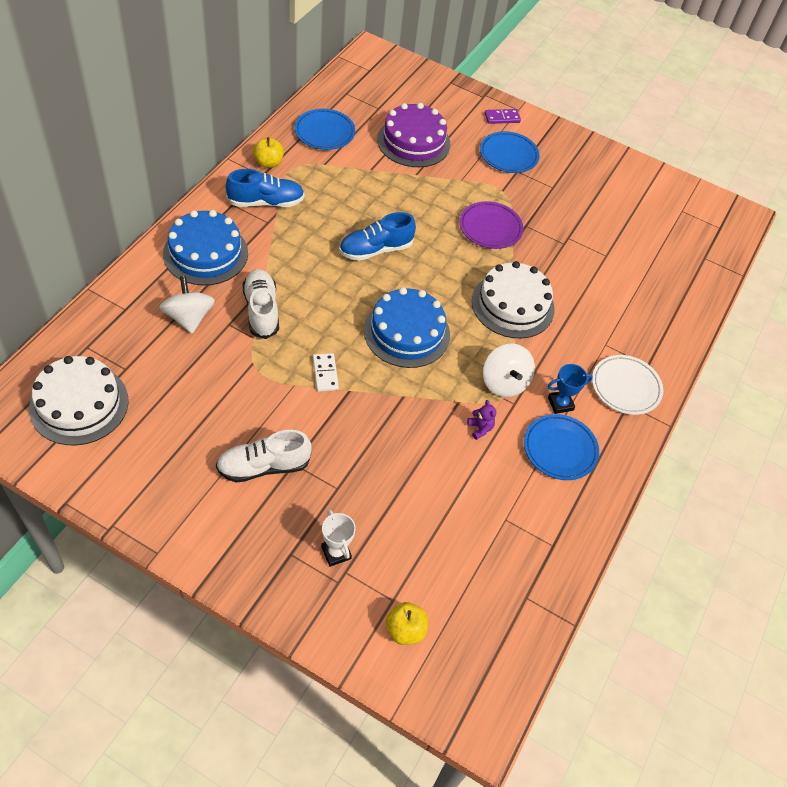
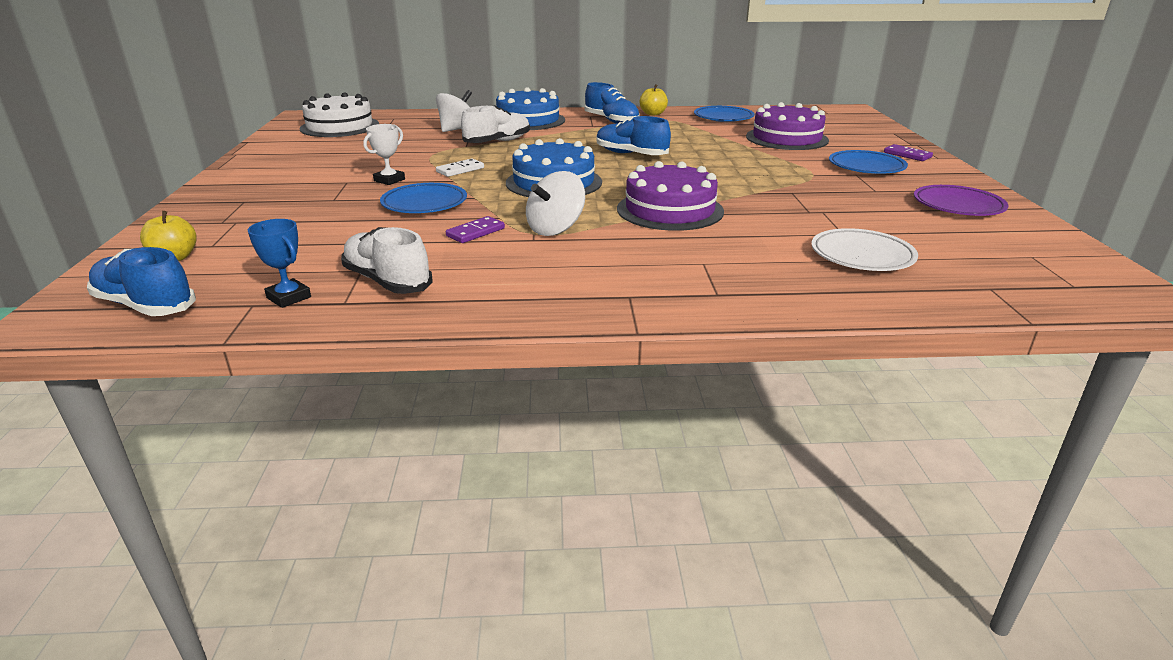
camera: 65 degrees right, 25 degrees down
(263, 466) = (333, 175): white shoe -> white shoe (387, 281)
(336, 552) = (256, 214): white trophy -> white trophy (389, 180)
(480, 428) = (475, 232): purple teddy bear -> purple domino
(490, 228) = (752, 181): purple plate -> purple plate (958, 206)
(490, 661) = (145, 306): none -> blue shoe
(513, 305) = (670, 210): white cake -> purple cake
(560, 404) = (568, 260): blue trophy -> blue trophy (289, 297)
(560, 449) = (498, 274): blue plate -> blue plate (424, 203)
(625, 387) = (655, 289): white plate -> white plate (862, 256)

